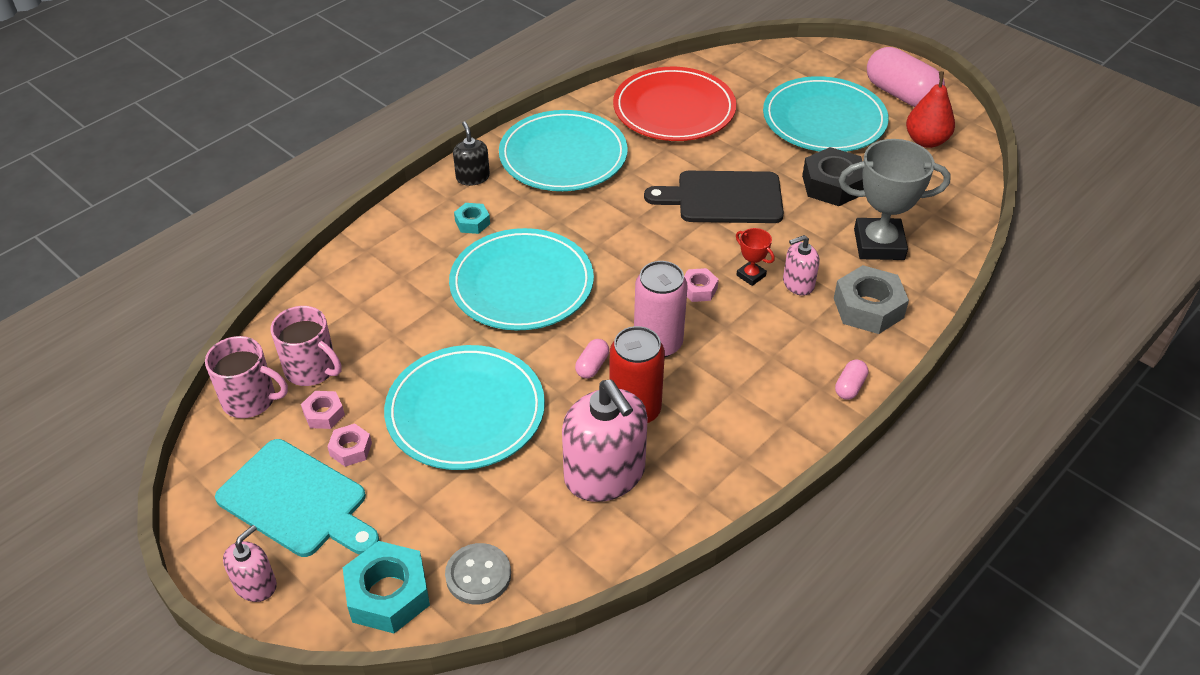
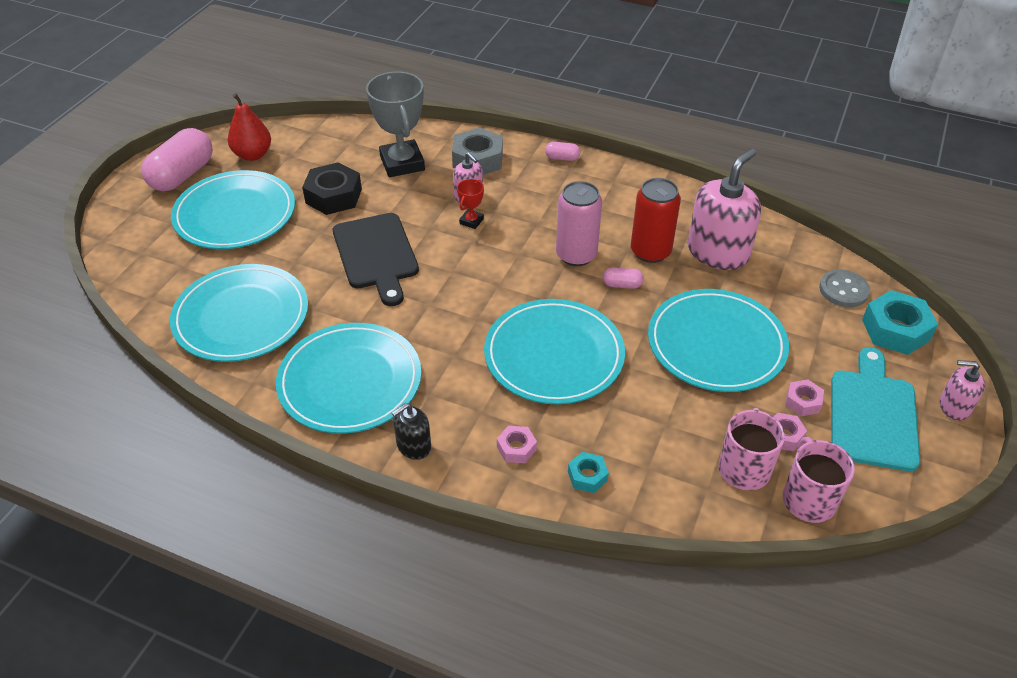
camera: 110 degrees left, 0 degrees up
(472, 222) = (486, 420): turquoise nut -> turquoise nut (587, 476)
(674, 109) = (241, 317): red plate -> turquoise plate
(698, 289) = (503, 246): pink nut -> pink nut (516, 448)

